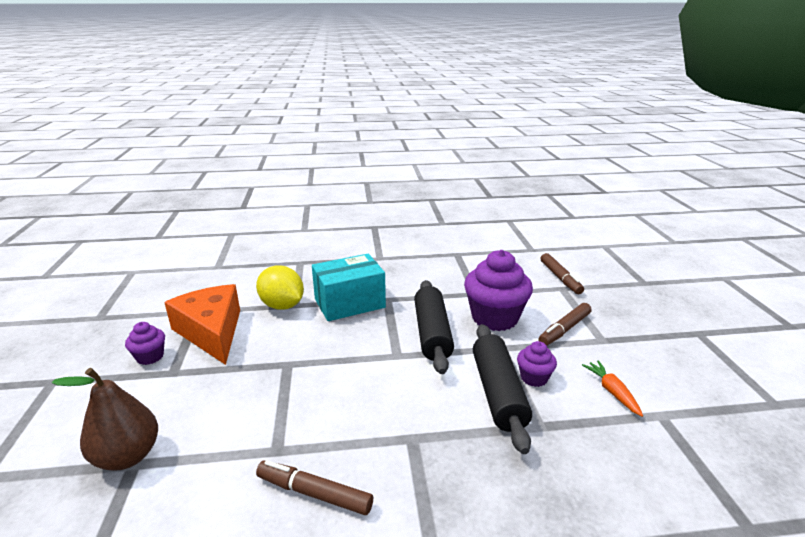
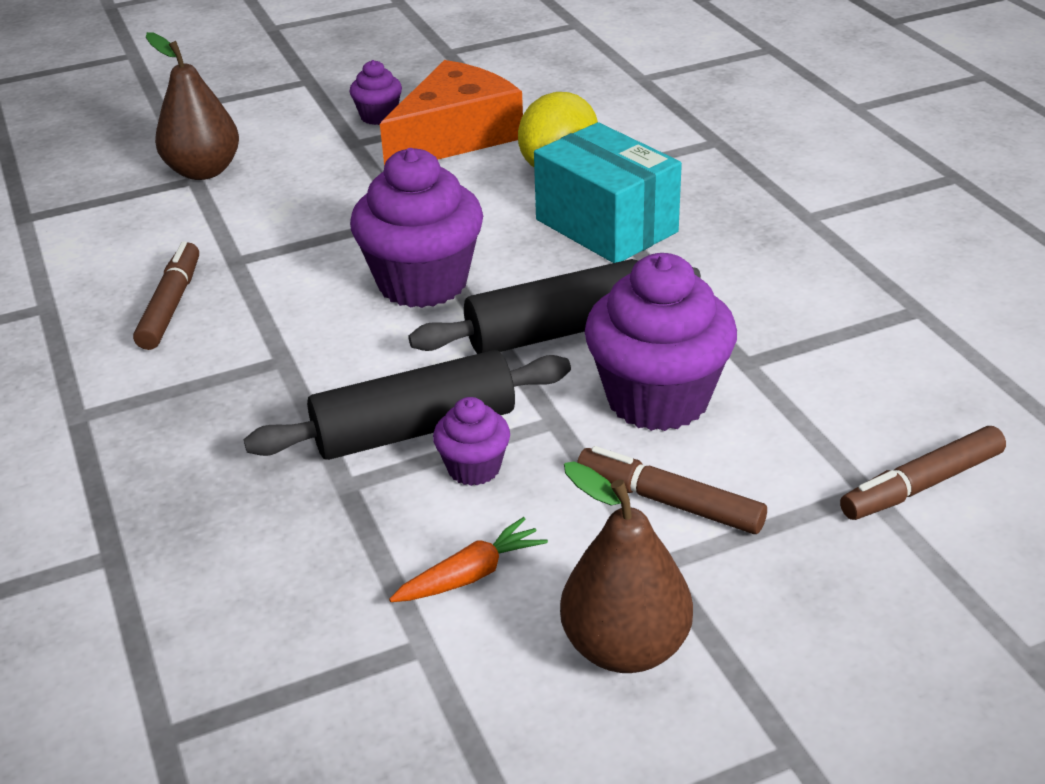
camera: 75 degrees right, 10 degrees up
(362, 369) = (422, 282): none -> purple cupcake
(653, 358) = (625, 647): none -> brown pear

